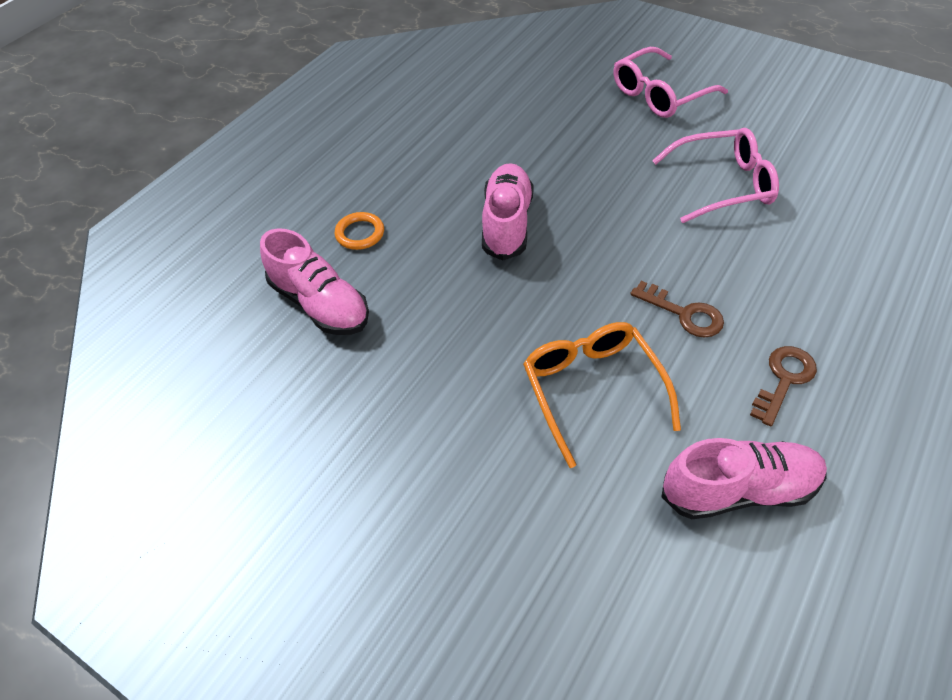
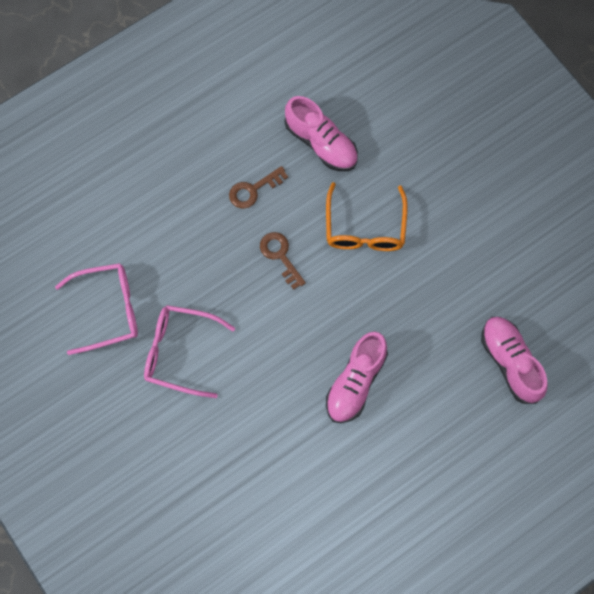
camera: 160 degrees left, 20 degrees up
(360, 233) = (465, 419): orange ring -> none
(660, 94) = (156, 479): pink glasses -> pink glasses (107, 310)
(738, 490) = (321, 143): pink shoe -> pink shoe turned 150 degrees counterclockwise

